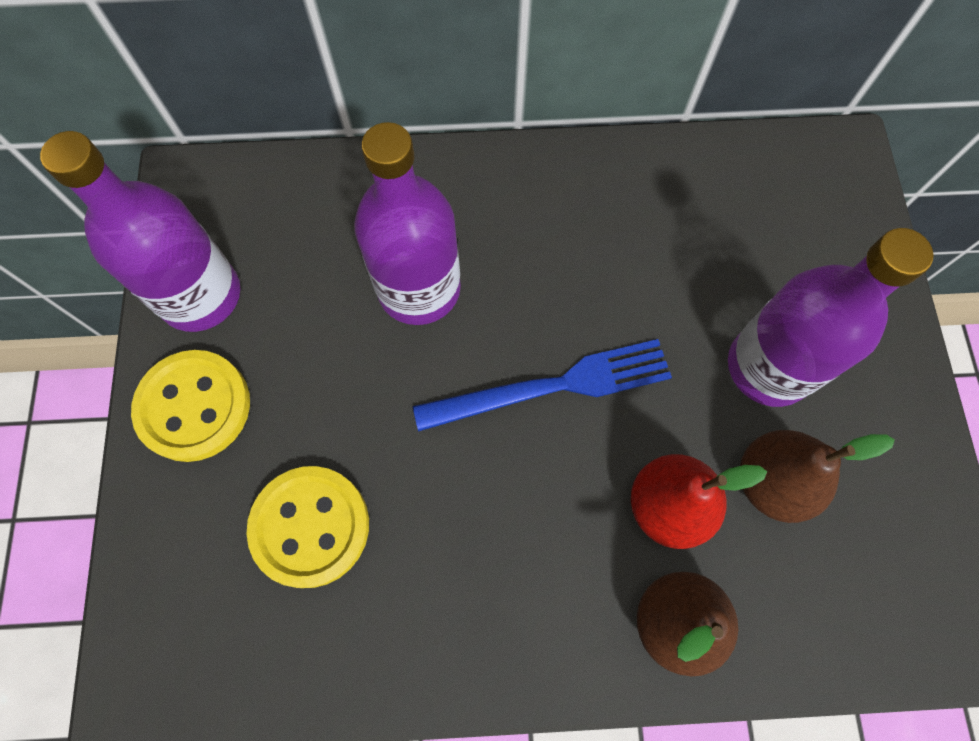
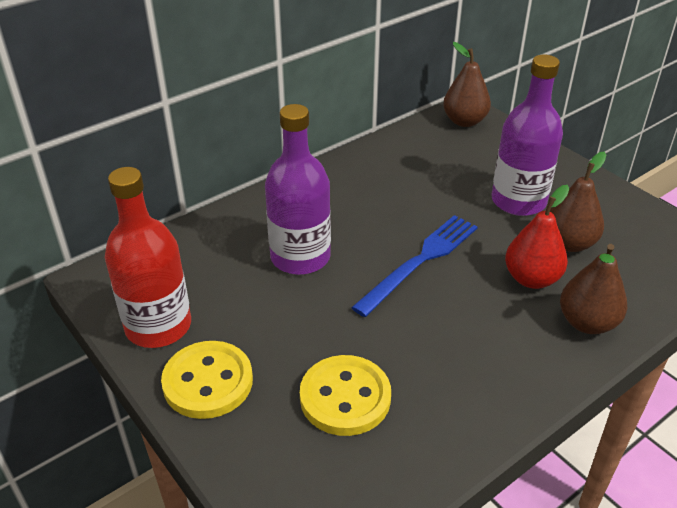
camera: 35 degrees left, 30 degrees down
(200, 295) = (158, 326): purple bottle -> red bottle
(823, 174) = (464, 121): none -> brown pear

